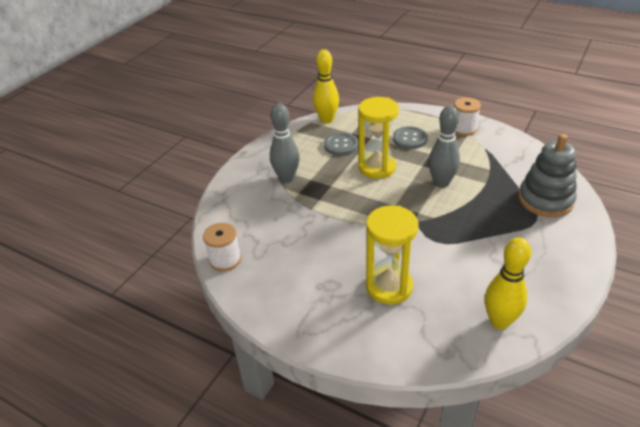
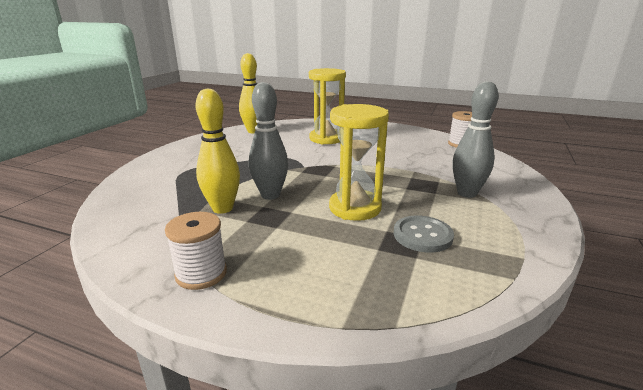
camera: 170 degrees right, 15 degrees down
(327, 120) = (485, 286): yellow bowling pin -> yellow bowling pin (222, 208)
(410, 139) = (308, 250): grey button -> none
(545, 200) = (157, 185): grey stacking toy -> none

